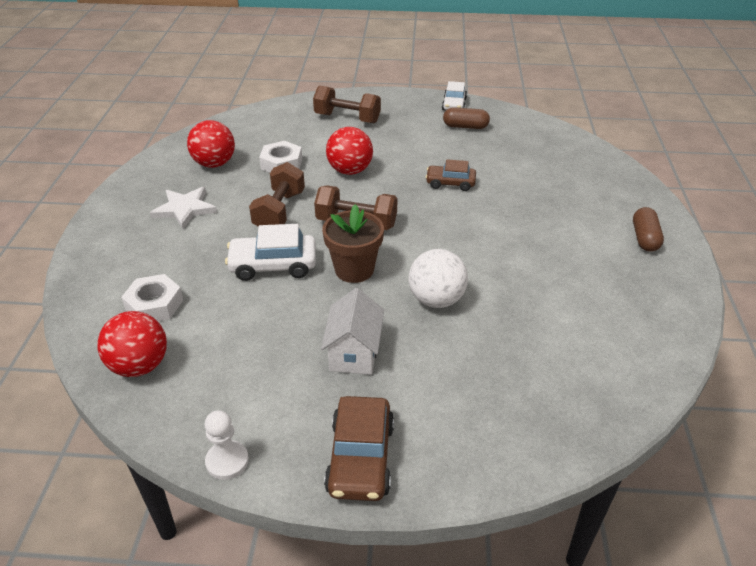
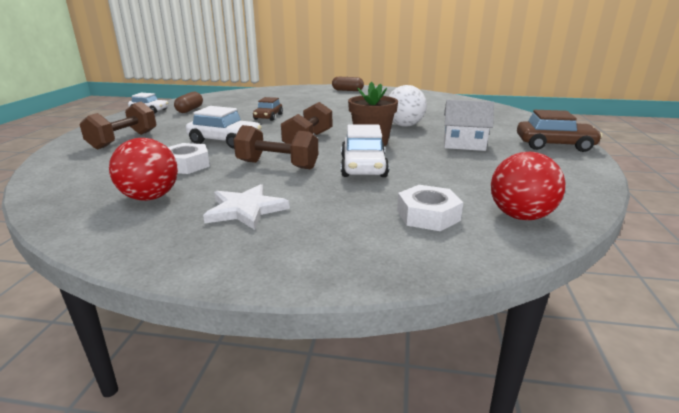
camera: 85 degrees left, 15 degrees down
(227, 461) = (593, 177): white pawn -> none
(350, 171) = (225, 141): red ball -> white car

